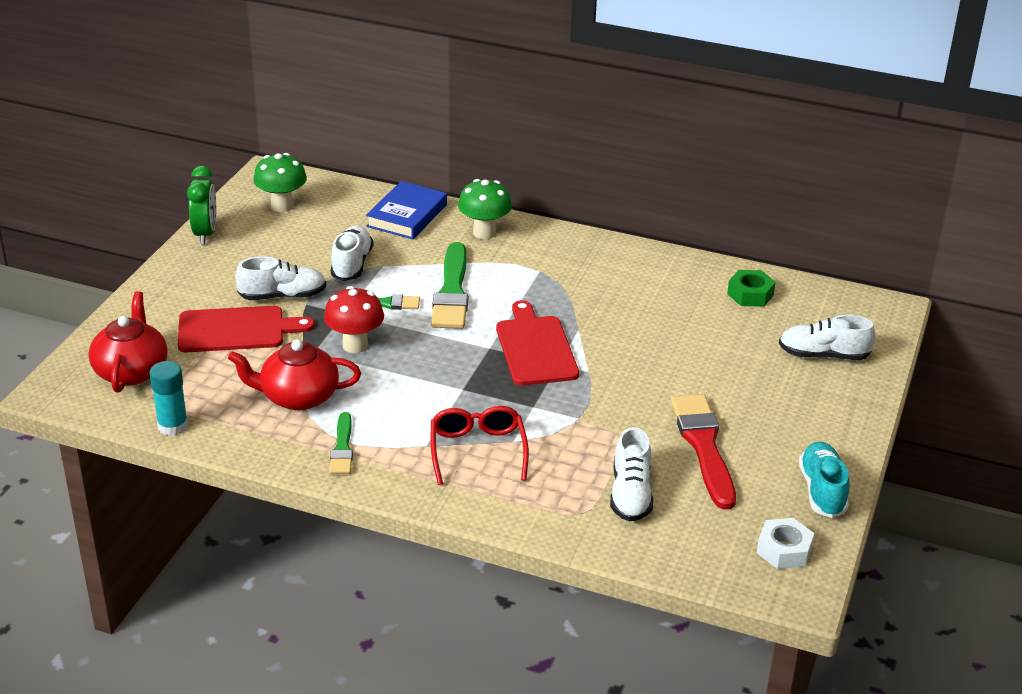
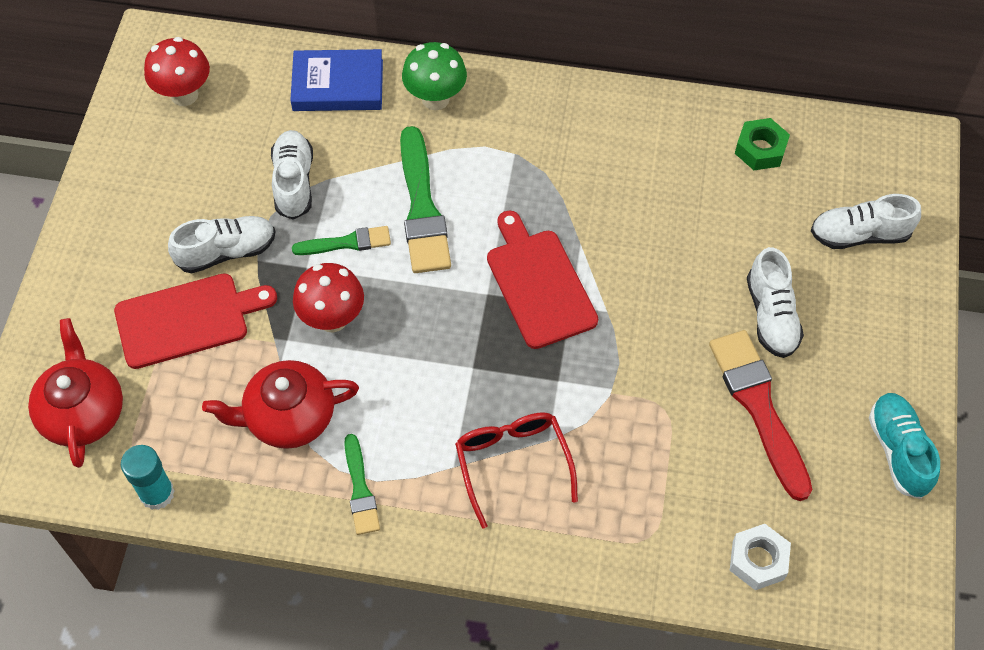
camera: 10 degrees left, 25 degrees up
(205, 233) = (105, 160): green clock -> none
(282, 206) = (184, 95): green mushroom -> red mushroom
(407, 215) = (338, 85): blue book -> blue book turned 75 degrees clockwise
(630, 494) = (695, 499): white shoe -> white shoe (771, 316)
(784, 550) = (875, 550): white nut -> white nut (758, 560)

